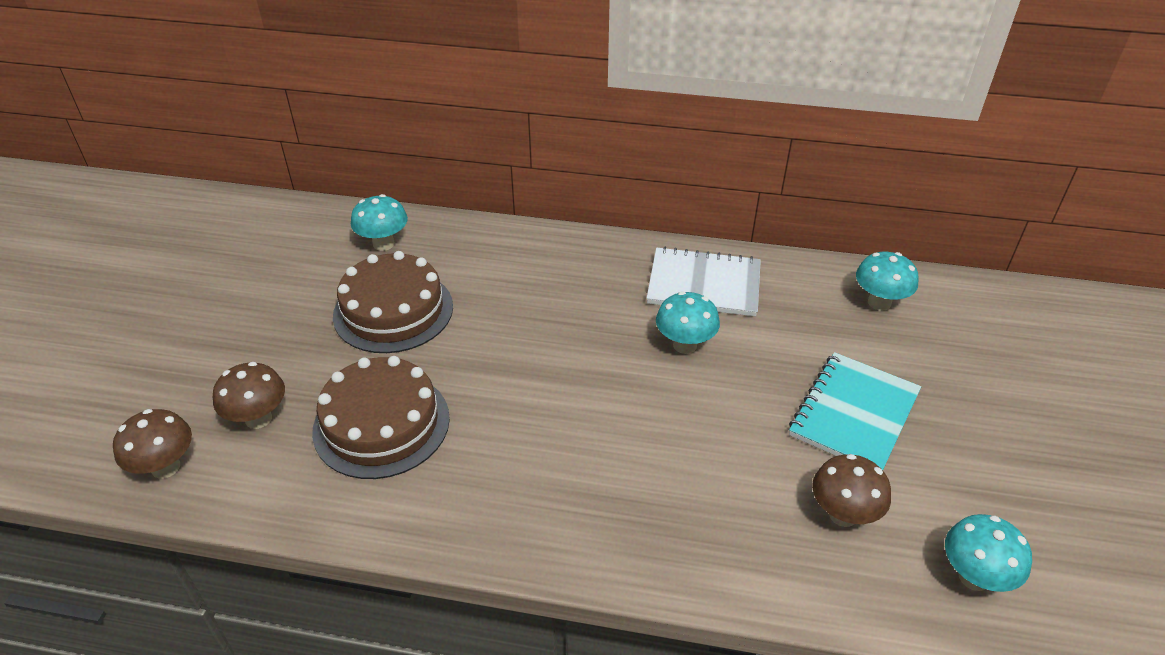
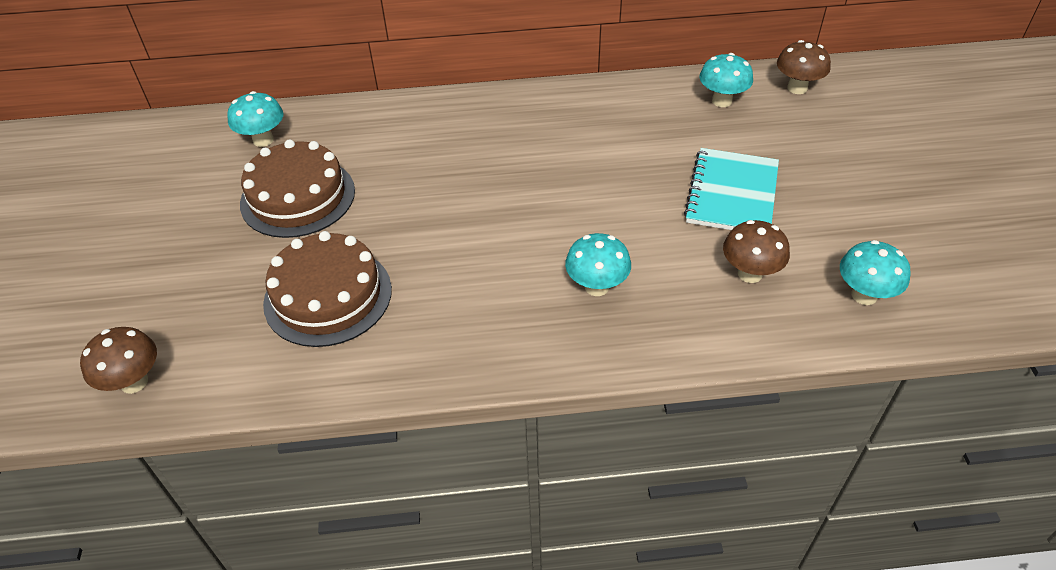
camera: 15 degrees left, 5 degrees up
(258, 418) = (207, 319): brown mushroom -> brown mushroom (797, 88)
(685, 345) = (573, 169): turquoise mushroom -> turquoise mushroom (596, 287)
(704, 285) = (571, 116): white notebook -> none

